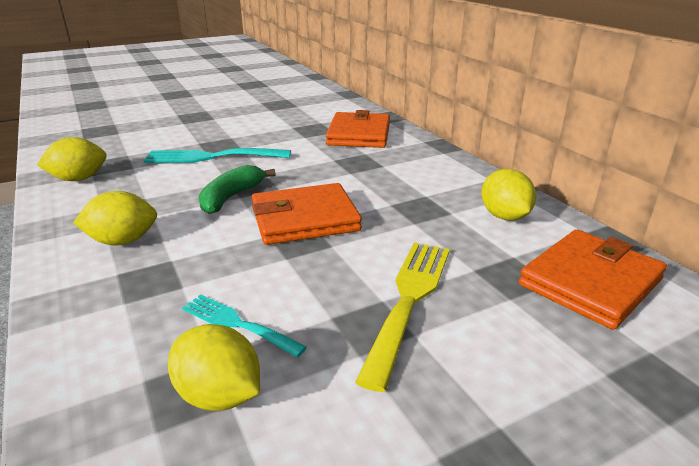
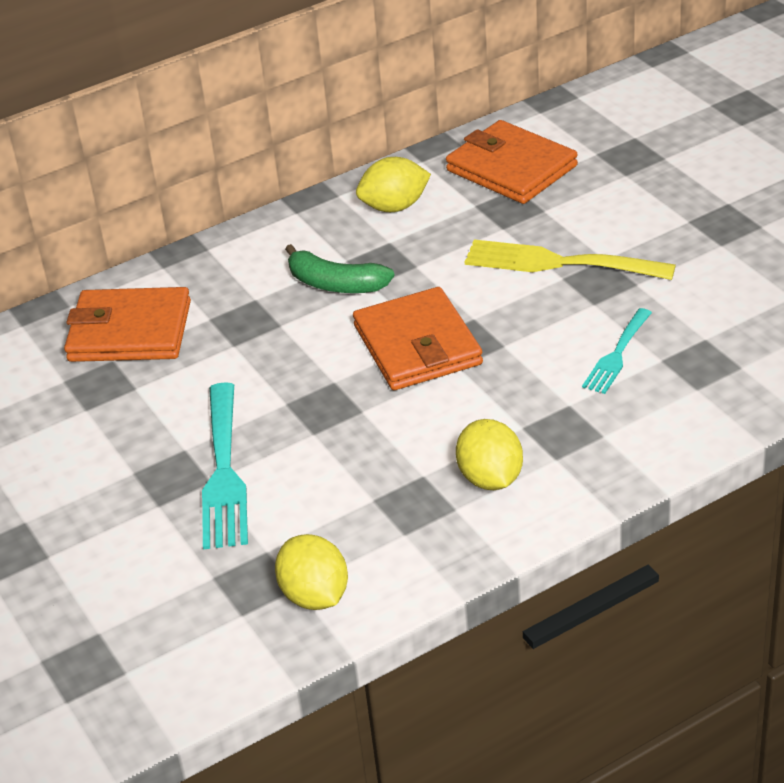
camera: 90 degrees left, 10 degrees up
(219, 395) = (700, 345): yellow lemon -> none
(231, 197) = (365, 417): green banana -> green banana (336, 284)

